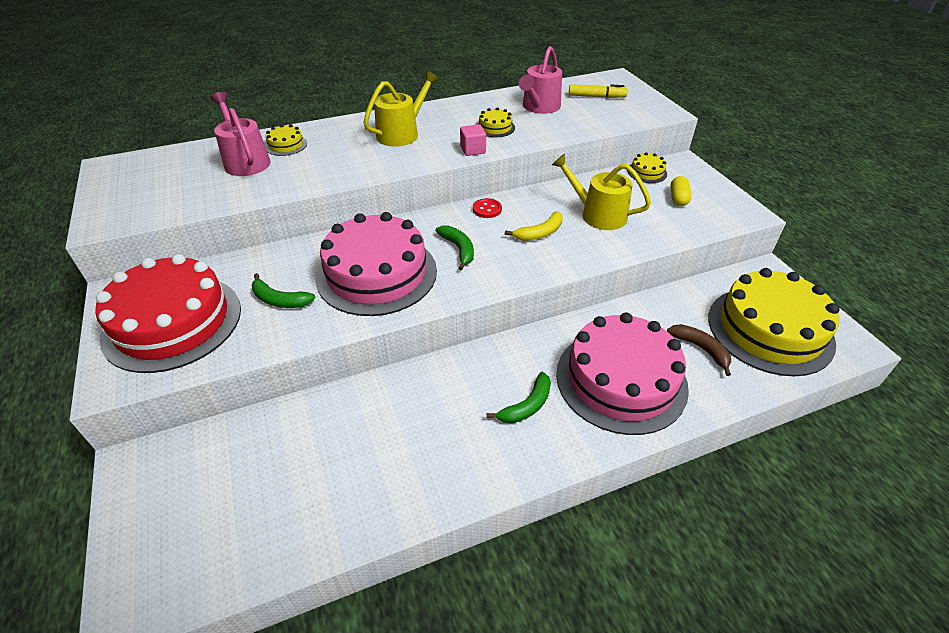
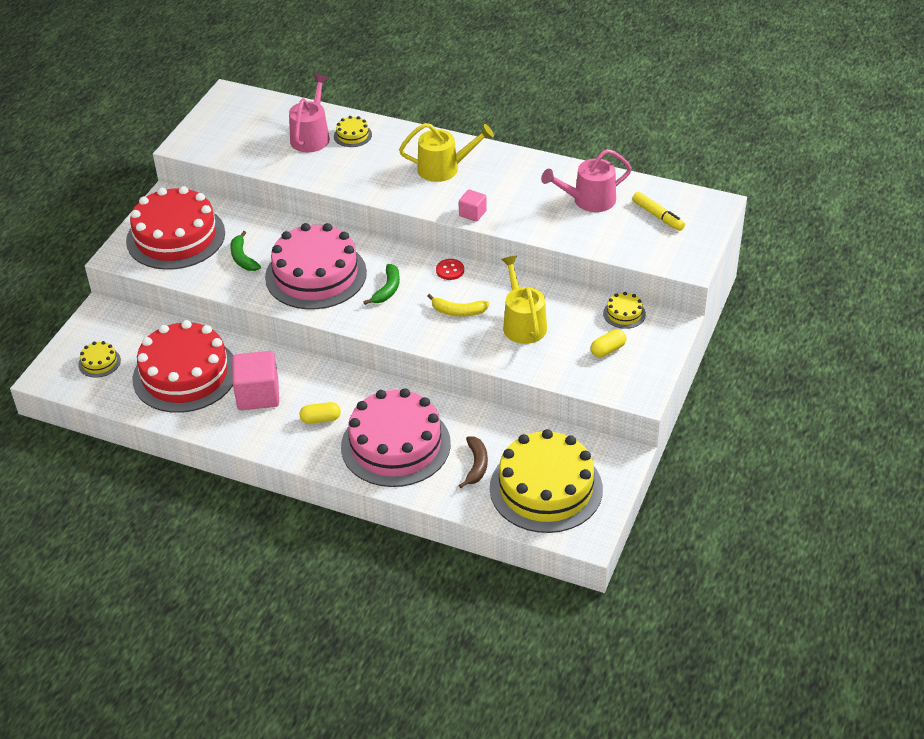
camera: 45 degrees right, 0 degrees up
(327, 463) = (185, 374): none -> red cake
(436, 427) = (258, 395): none -> pink cube
(495, 127) = (521, 201): yellow cake -> yellow cake (99, 362)
(527, 405) = (321, 419): green banana -> yellow capsule

